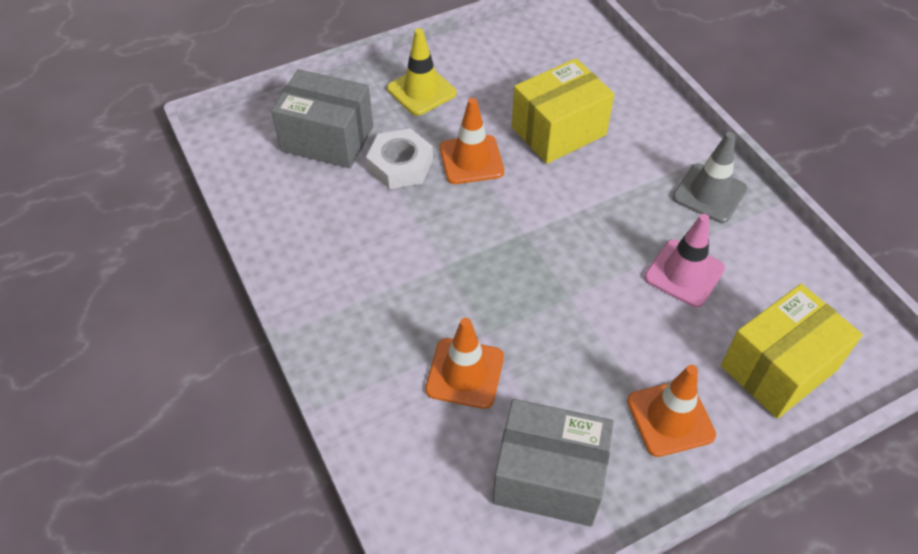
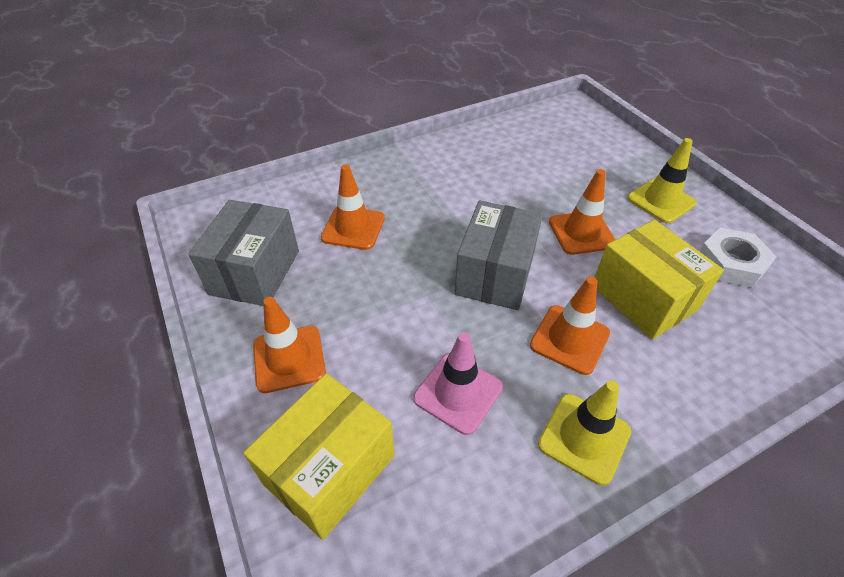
camera: 90 degrees right, 5 degrees down
(327, 139) = (581, 152): grey box -> grey box (495, 274)
(400, 165) = (563, 190): white nut -> white nut (730, 263)
(613, 188) = (569, 339): none -> orange traffic cone
(709, 193) = (584, 438): grey traffic cone -> yellow traffic cone
(778, 368) = (330, 469): yellow box -> yellow box turned 75 degrees clockwise

